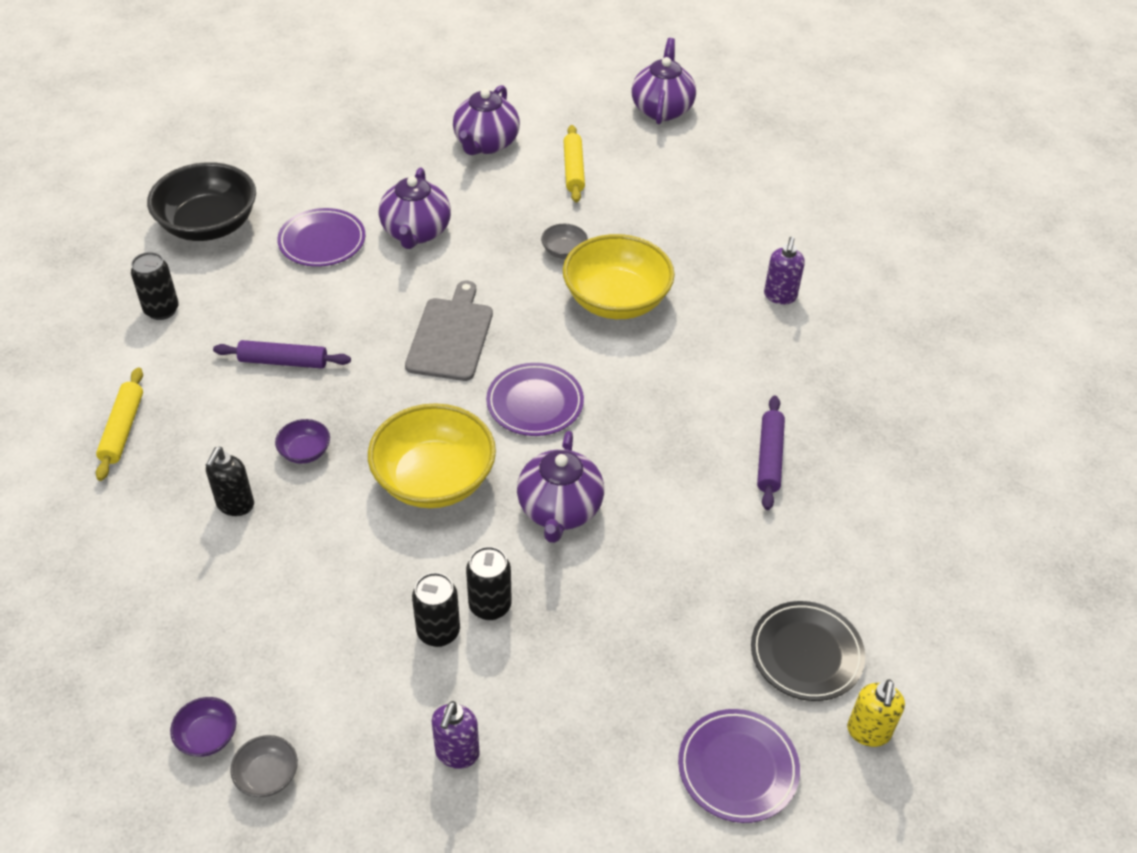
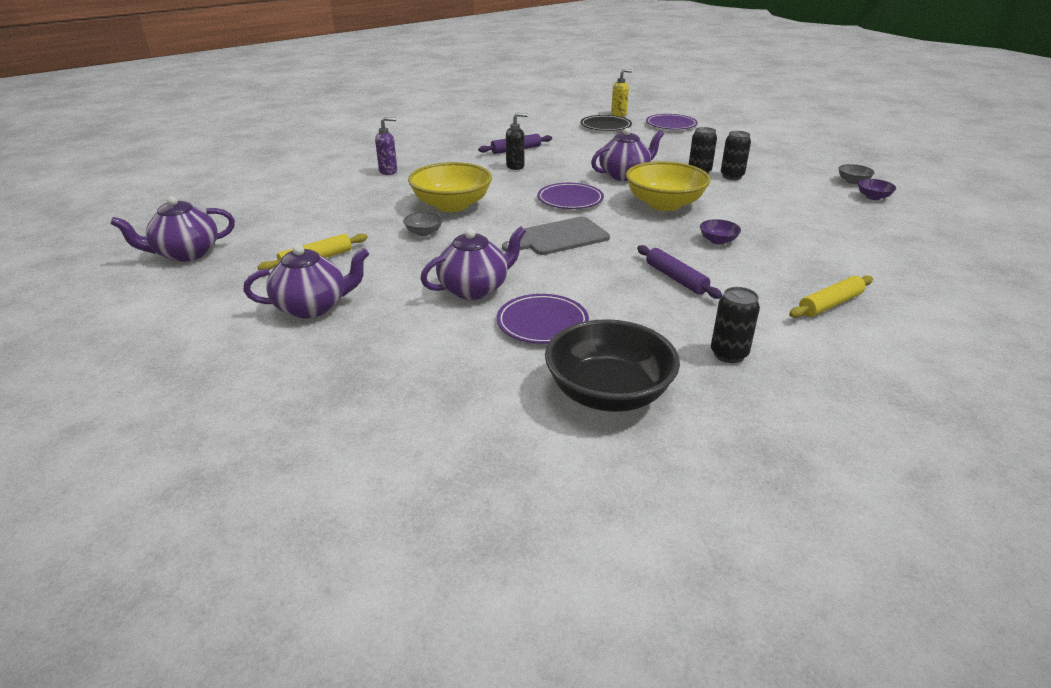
camera: 125 degrees left, 15 degrees down
(235, 505) = (785, 243): black soap dispenser -> black soap dispenser (515, 166)
(457, 754) = (765, 158): purple soap dispenser -> none

